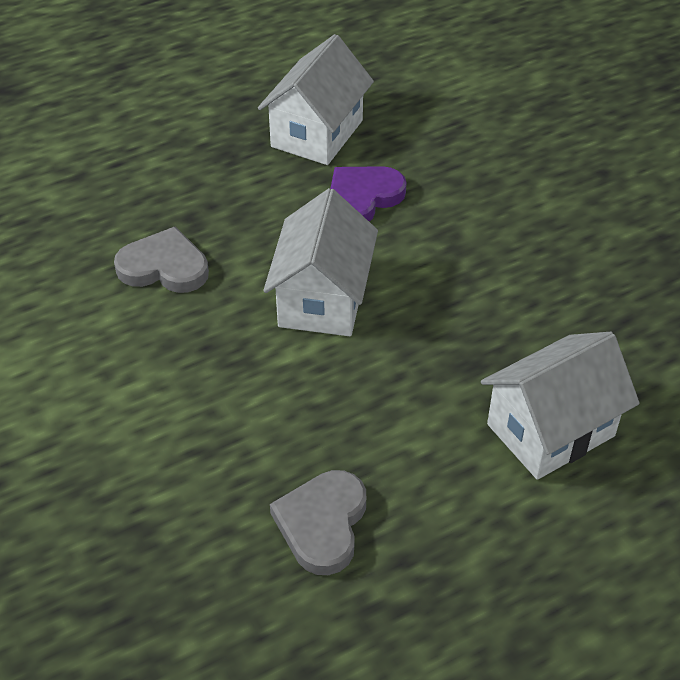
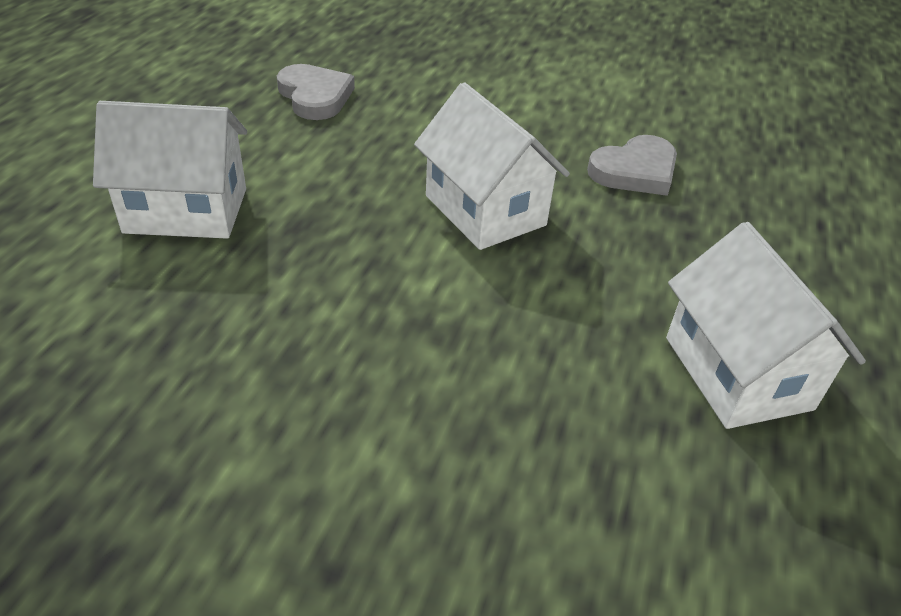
camera: 135 degrees right, 5 degrees down
(362, 198) = (580, 322): purple heart -> none
(550, 430) = (186, 210): white house -> white house turned 75 degrees clockwise

